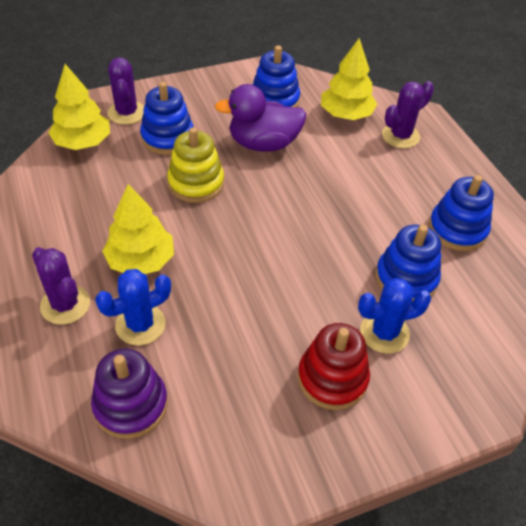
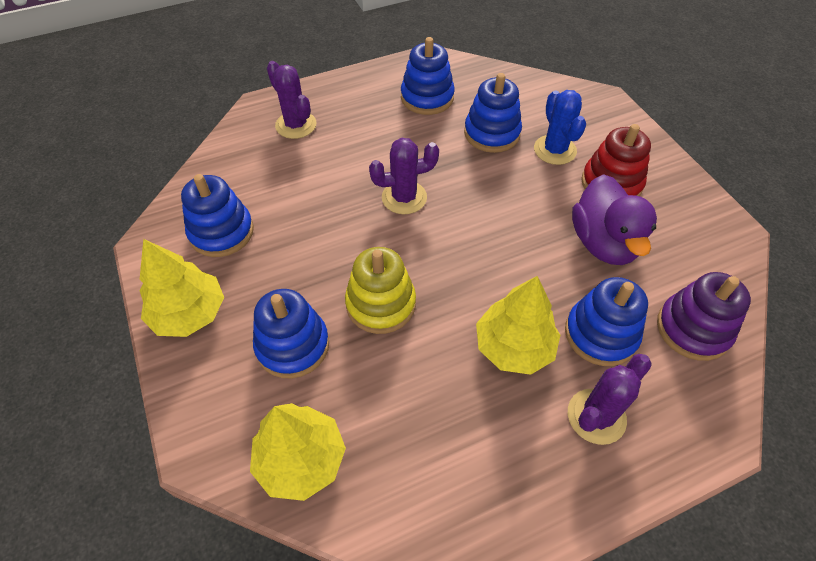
camera: 90 degrees left, 5 degrees up
(127, 113) = (233, 408): purple cactus -> purple cactus (404, 197)
(140, 324) = (600, 334): blue cactus -> blue stacking toy
(263, 144) = (307, 240): purple duck -> purple duck (603, 243)
(346, 114) = (255, 166): yellow tree -> yellow tree (189, 313)

